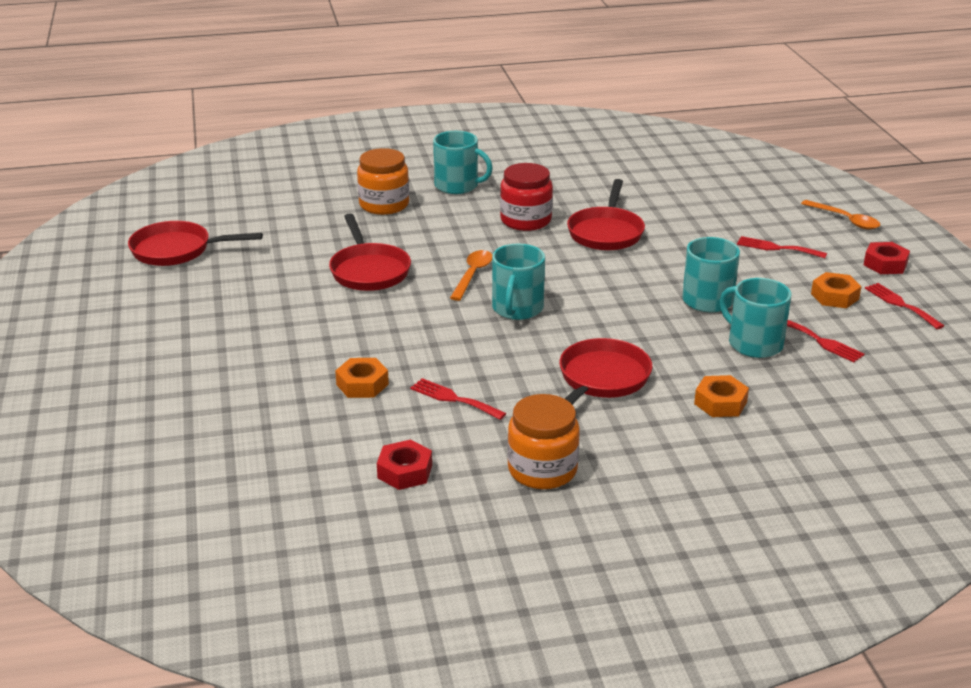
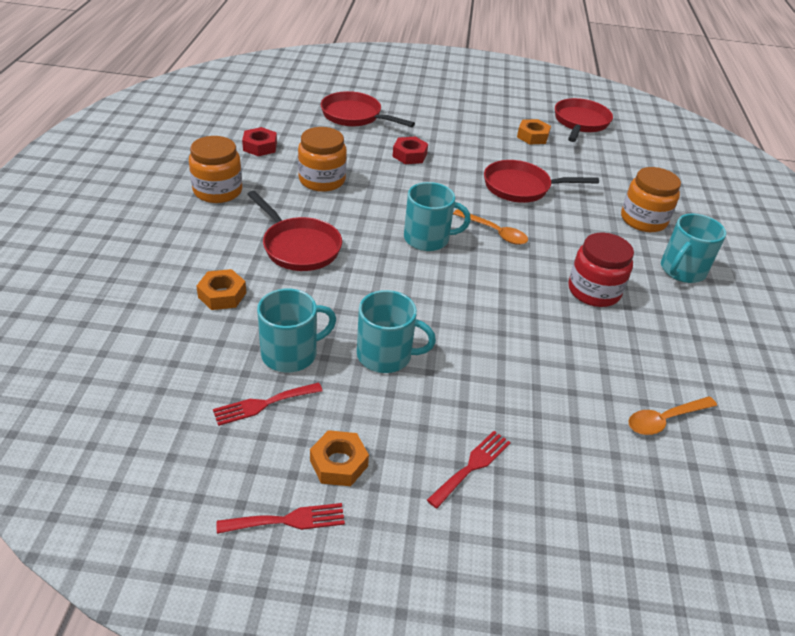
camera: 105 degrees right, 10 degrees up
(362, 384) = (363, 153): orange nut -> orange nut (532, 136)
(454, 399) = (322, 180): red fork -> orange jar
(517, 308) = (427, 239): turquoise mug -> turquoise mug turned 150 degrees clockwise
(606, 232) = (553, 336): red pan -> red pan (354, 116)
(845, 220) = (528, 591): orange spoon -> orange spoon (664, 420)
(885, 264) = (388, 564): red nut -> red nut (409, 155)

